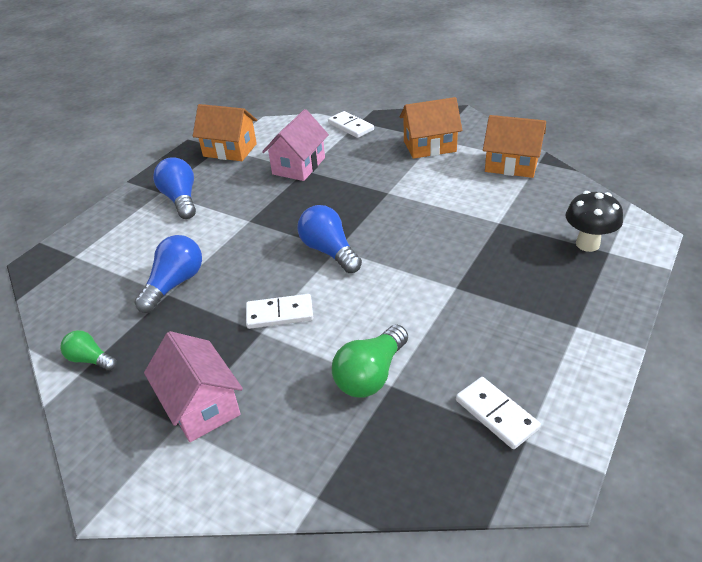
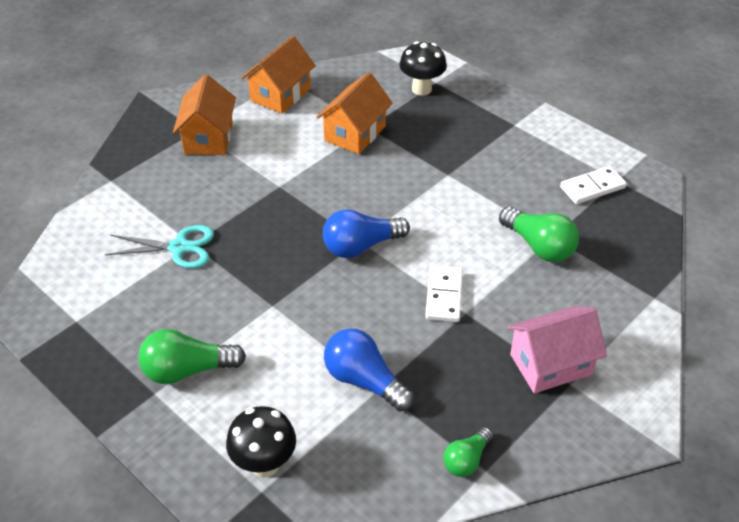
camera: 80 degrees left, 5 degrees up
(97, 252) = (264, 464): none -> black mushroom
(181, 199) = (187, 370): blue light bulb -> green light bulb
(230, 150) = (92, 311): orange house -> orange house (355, 133)
(299, 166) = (179, 248): pink house -> turquoise scissors
(351, 126) = (117, 189): white domino -> none

